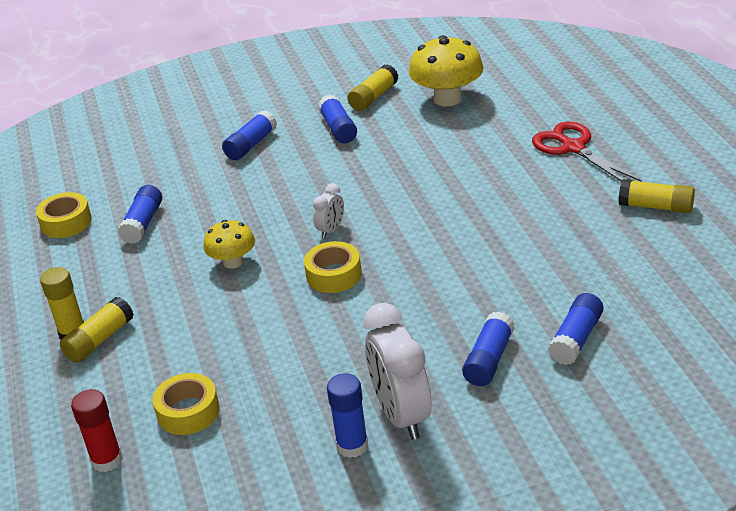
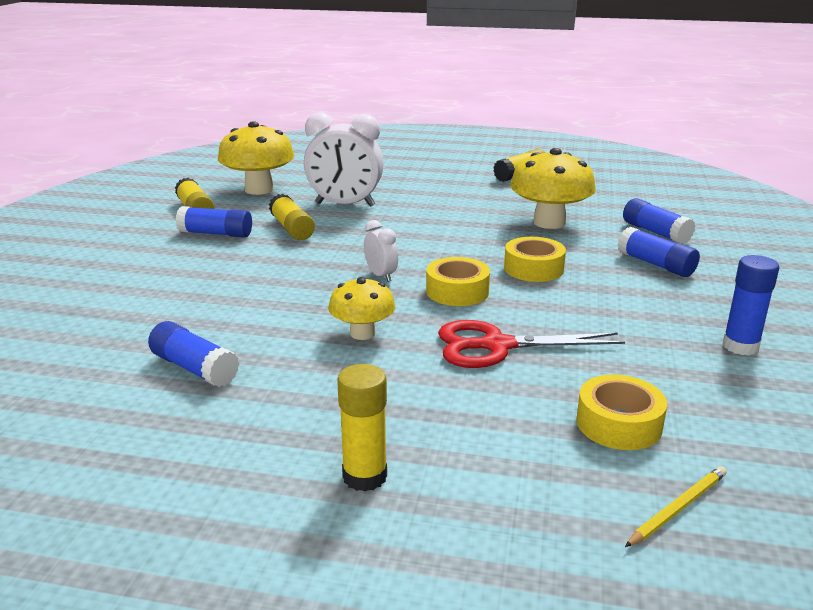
camera: 65 degrees left, 10 degrees down
(66, 222) = (88, 424): yellow tape -> yellow tape (533, 269)
(99, 340) = (407, 457): yellow glue stick -> yellow glue stick (292, 228)
(107, 460) = (677, 508): red glue stick -> yellow pencil
(251, 145) = (158, 275): blue glue stick -> none
(401, 415) = (708, 314): white clock -> white clock (345, 205)
(533, 269) = (549, 222): none -> yellow mushroom
(573, 148) = (408, 175): red scissors -> red scissors (497, 346)

